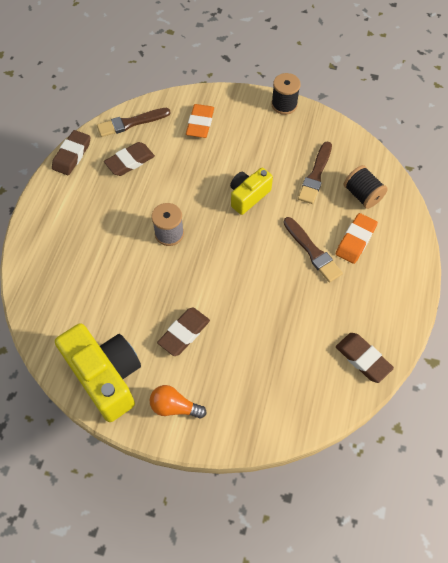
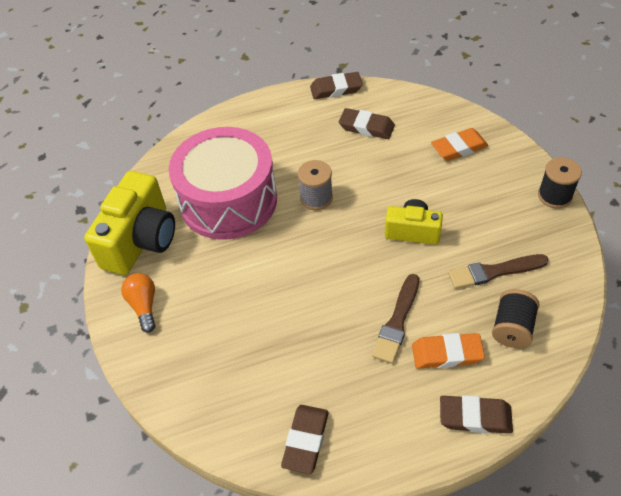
camera: 60 degrees right, 10 degrees down
(120, 292) = (228, 200): none -> pink drum
(131, 123) = (408, 103): brown brush -> none
(184, 333) = (222, 269): brown eraser -> brown eraser (475, 417)

